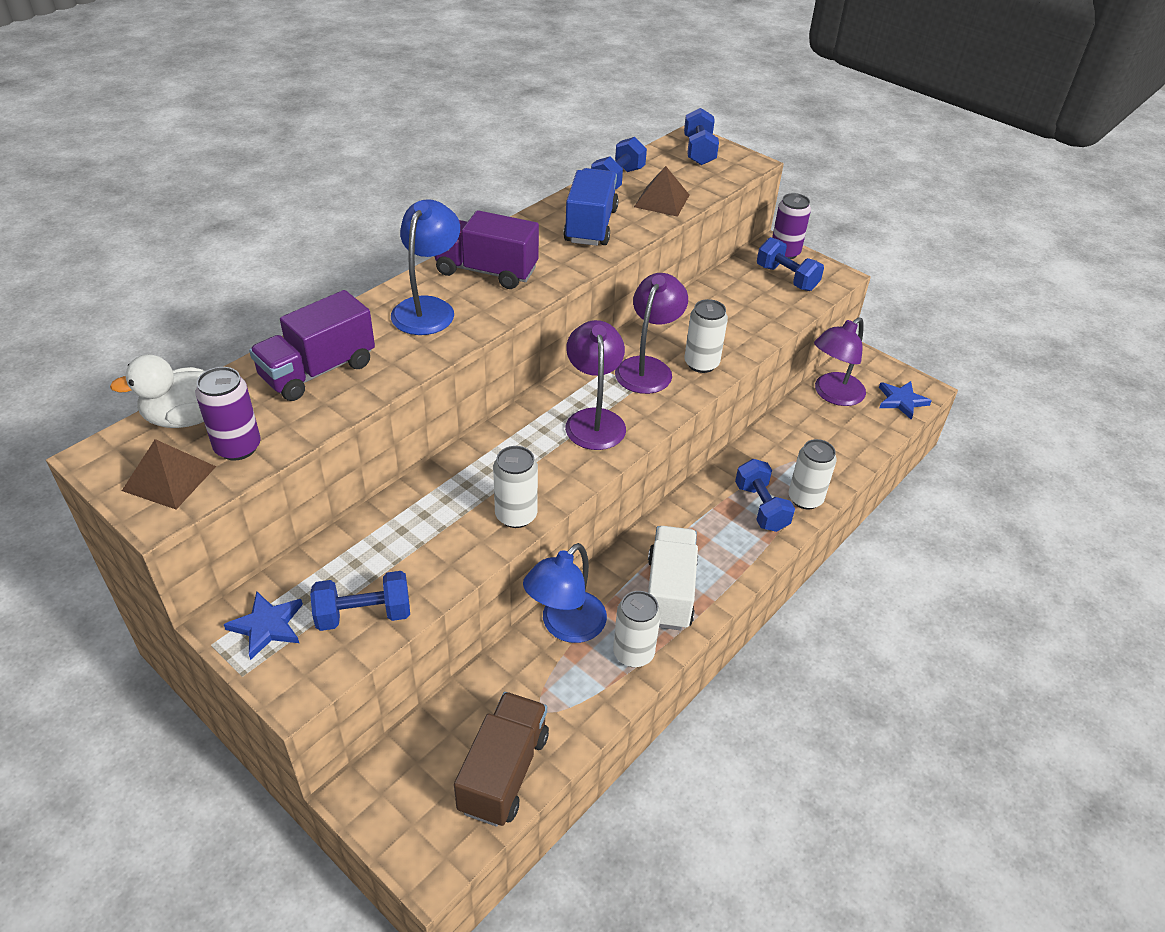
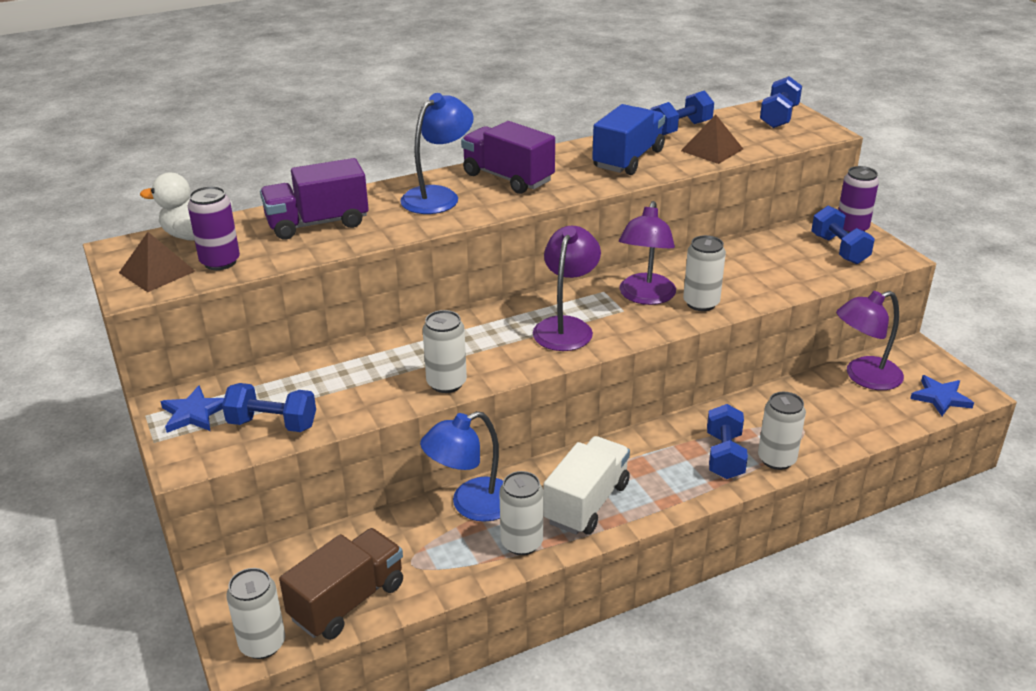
camera: 25 degrees right, 10 degrees down
(445, 850) = (262, 644): none -> white can
(648, 368) = (645, 297): purple lamp -> purple lamp turned 150 degrees clockwise

